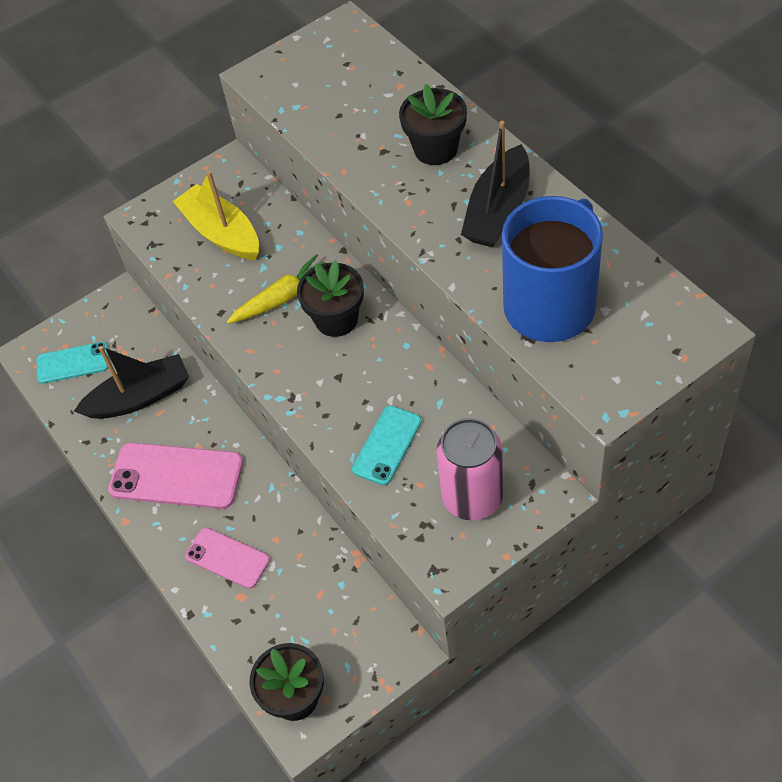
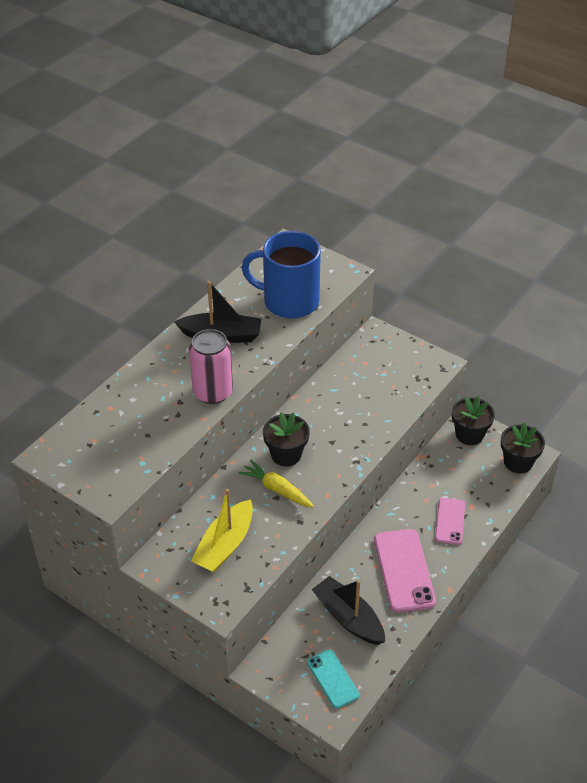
camera: 115 degrees left, 10 degrees down
(387, 445) = (373, 406): turquoise phone -> none
(435, 149) = (172, 375): black flower pot -> black flower pot (469, 434)
(472, 497) = (392, 362): pink can -> pink can (213, 392)

